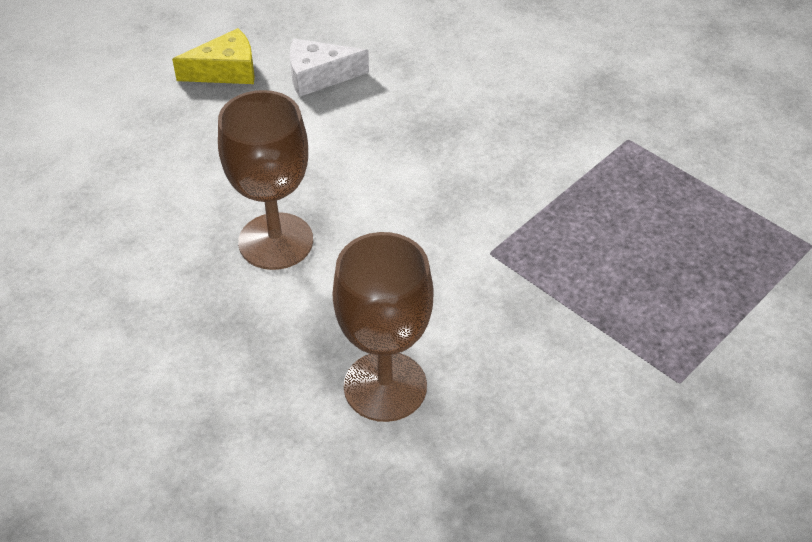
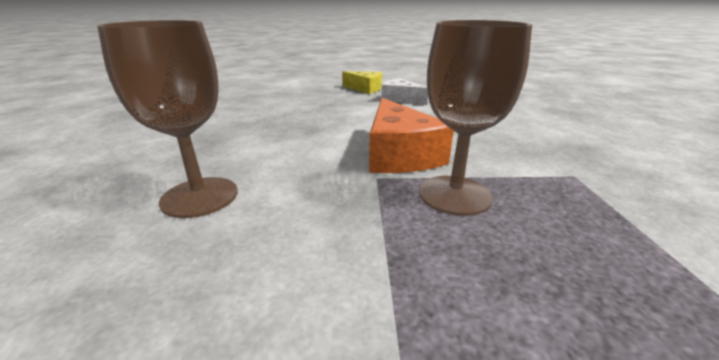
camera: 45 degrees right, 20 degrees down
(276, 241) = (282, 128): brown goblet -> brown goblet (454, 195)
(466, 203) = (399, 154): none -> orange cheese

